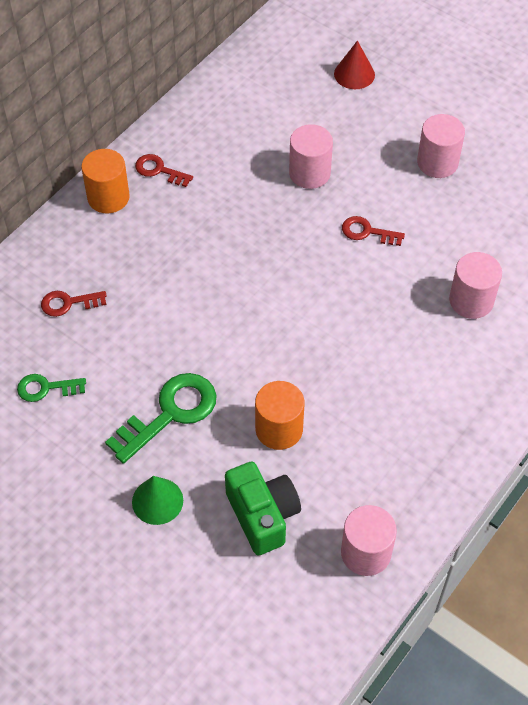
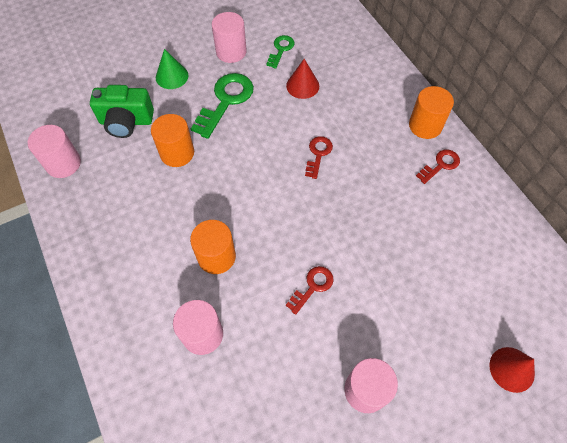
camera: 115 degrees right, 5 degrees up
(69, 303) = (340, 77): red key -> red key (318, 154)
(102, 338) = (302, 85): none -> red cone
(170, 413) = (226, 101): green key -> green key turned 135 degrees counterclockwise
(309, 173) = (396, 271): pink cylinder -> pink cylinder (231, 52)
(386, 325) = (216, 256): none -> orange cylinder

